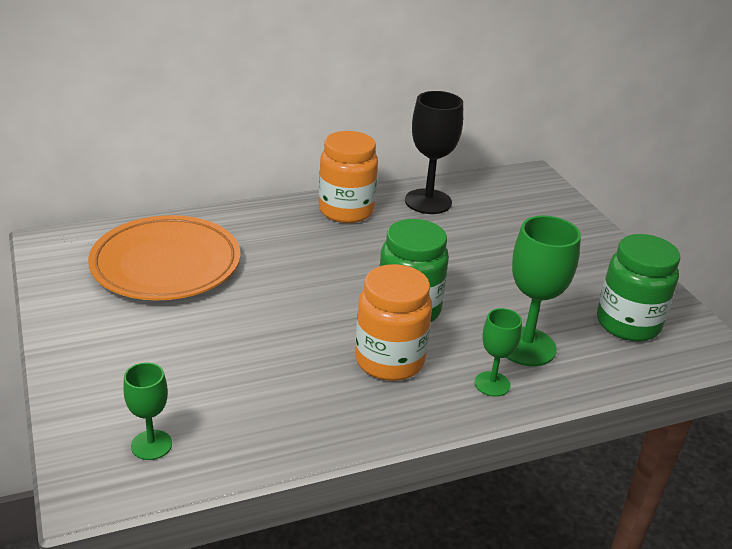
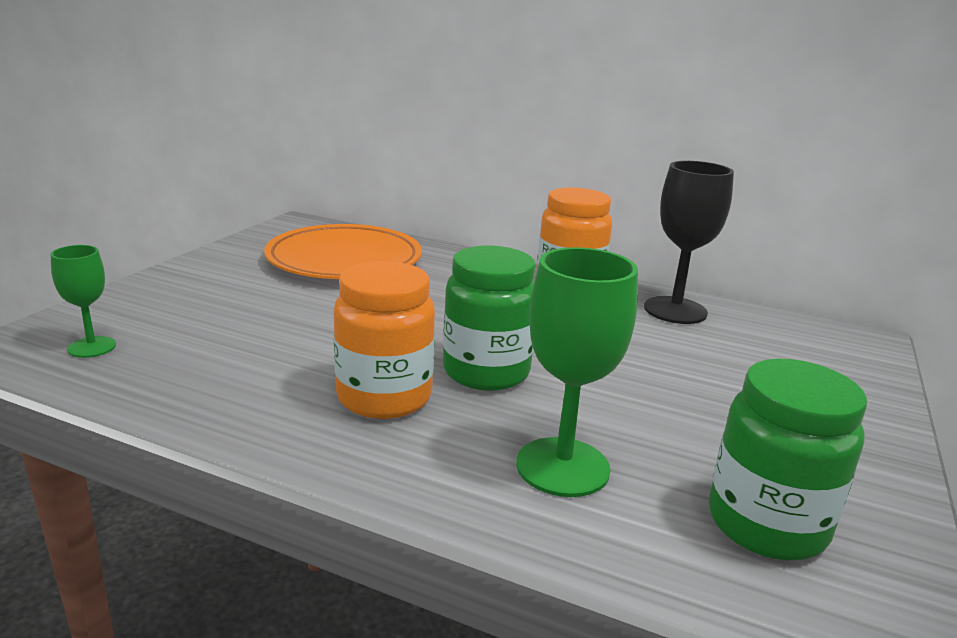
camera: 45 degrees right, 10 degrees down
(492, 384) = (450, 474): green goblet -> none

